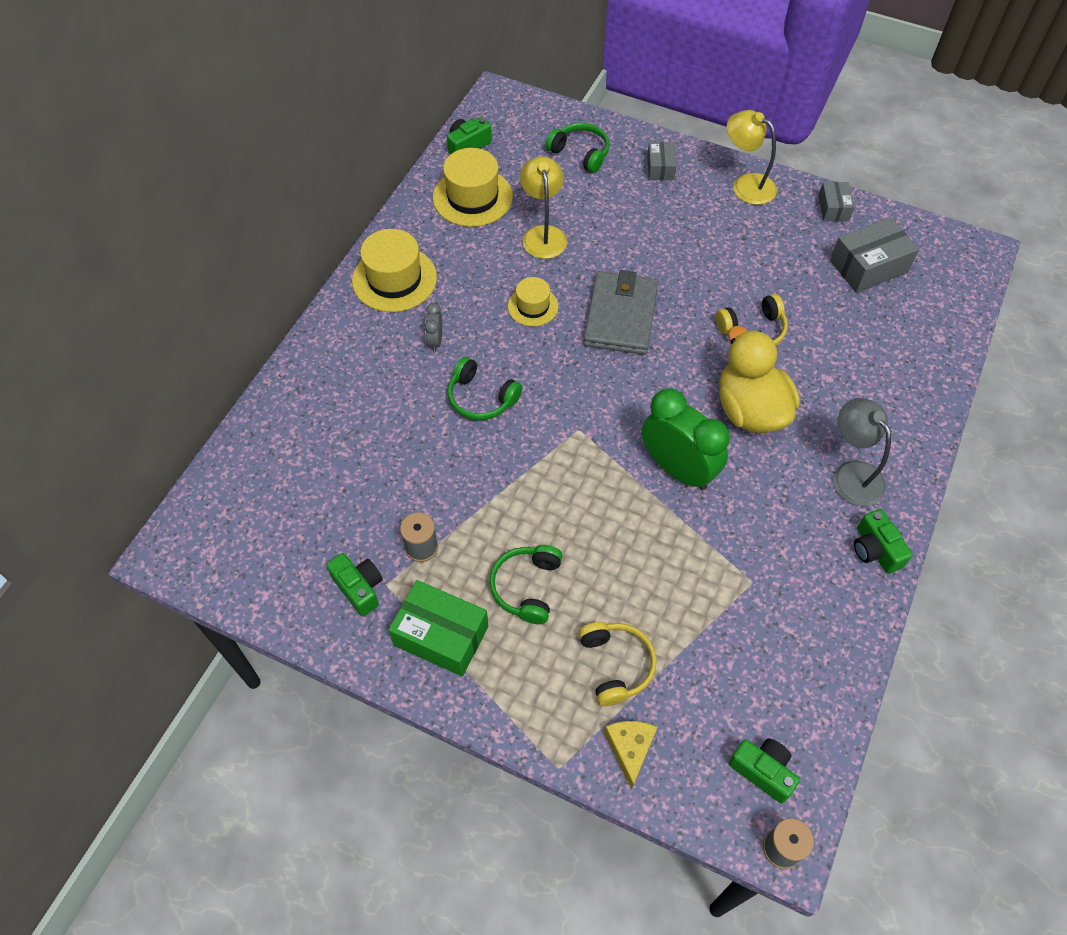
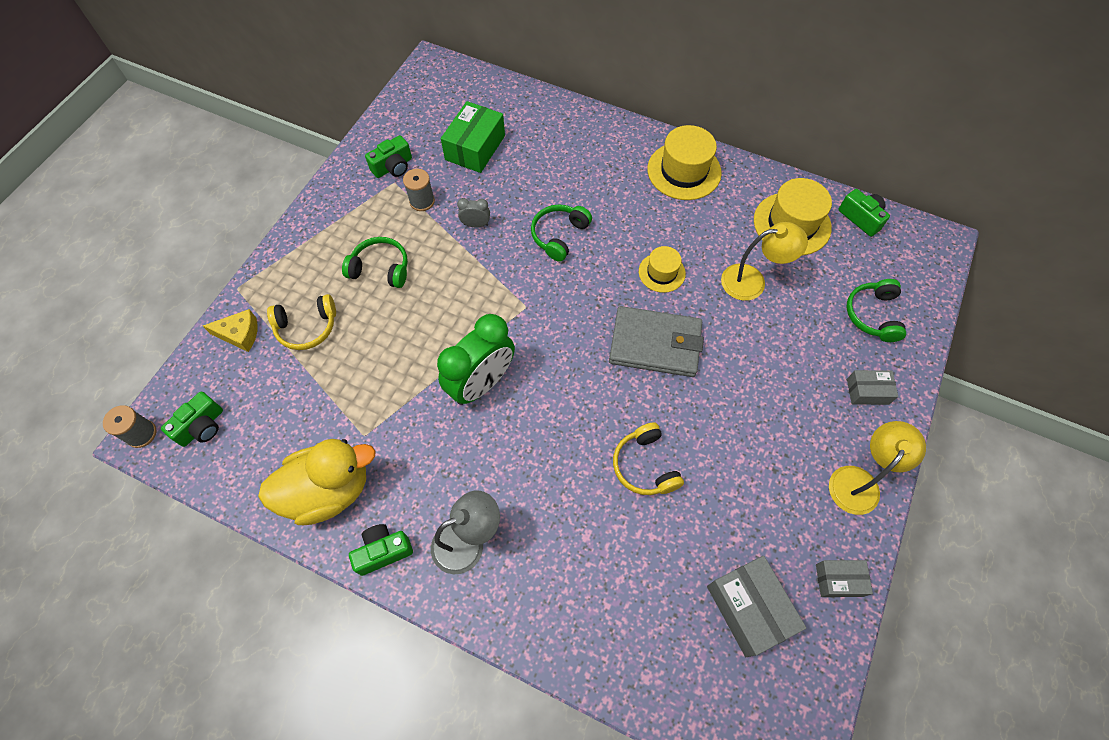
camera: 90 degrees right, 5 degrees up
(435, 341) = (618, 202): grey clock -> grey clock (476, 224)
(441, 635) = (349, 216): green box -> green box (475, 147)
(580, 153) = (873, 315): green headphones -> green headphones turned 150 degrees clockwise
(750, 409) = (546, 453): yellow duck -> yellow duck (328, 490)

